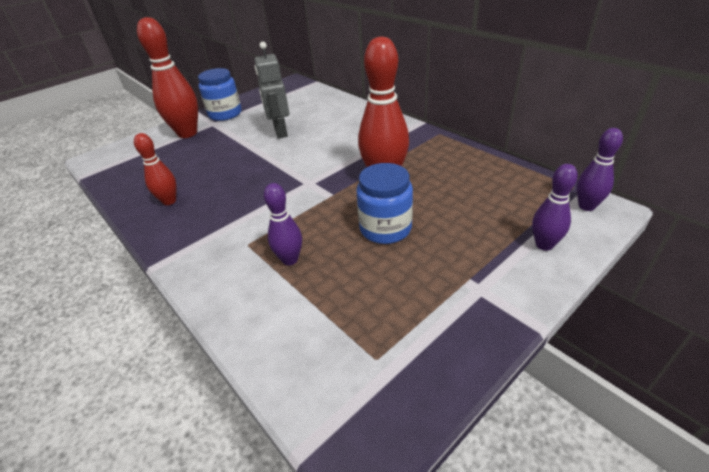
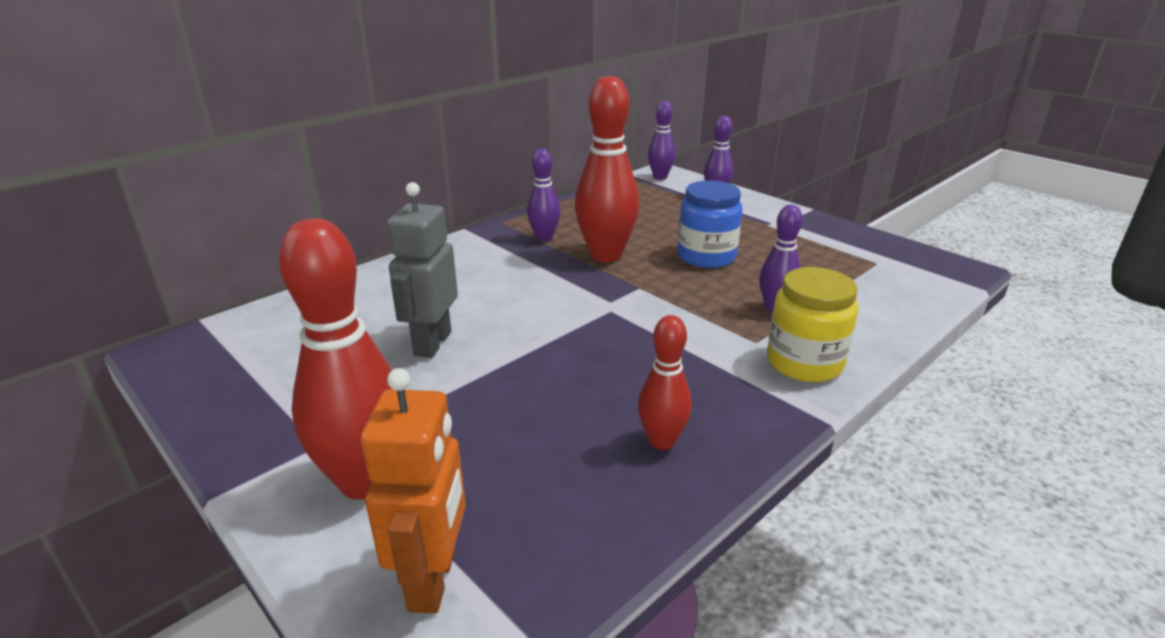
camera: 95 degrees left, 10 degrees down
(130, 153) = (433, 580): none -> orange robot
(212, 264) = (804, 362): none -> yellow jar
(225, 114) = (286, 432): blue jar -> none
(280, 132) = (432, 343): grey robot -> grey robot turned 120 degrees clockwise
(412, 152) = (544, 238): none -> purple bowling pin

